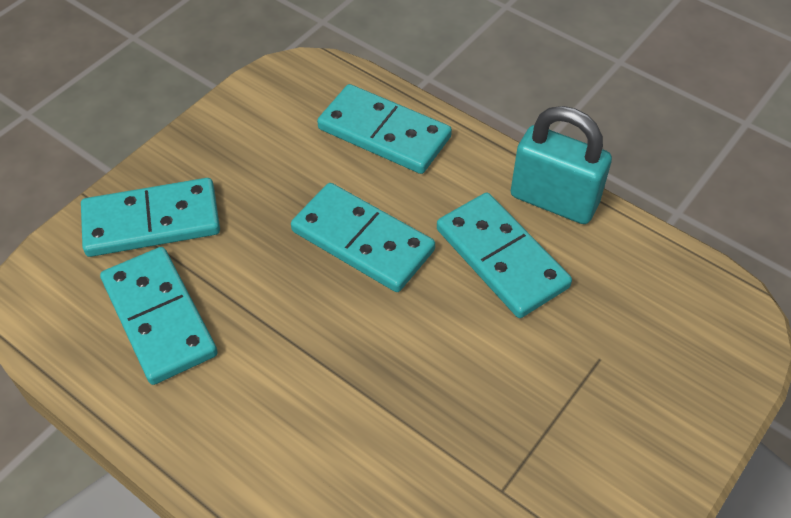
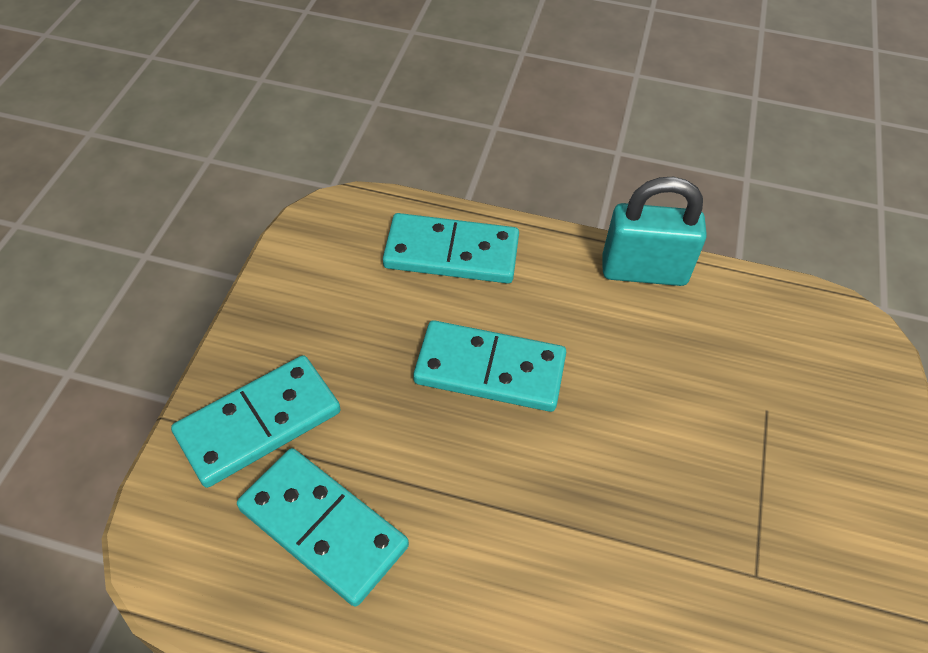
camera: 25 degrees left, 0 degrees up
(502, 258) = (629, 342): turquoise domino -> none

